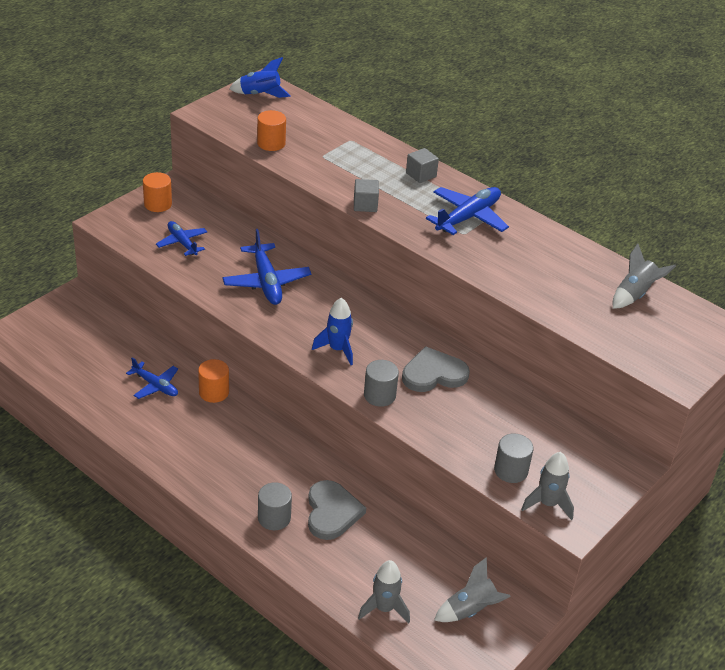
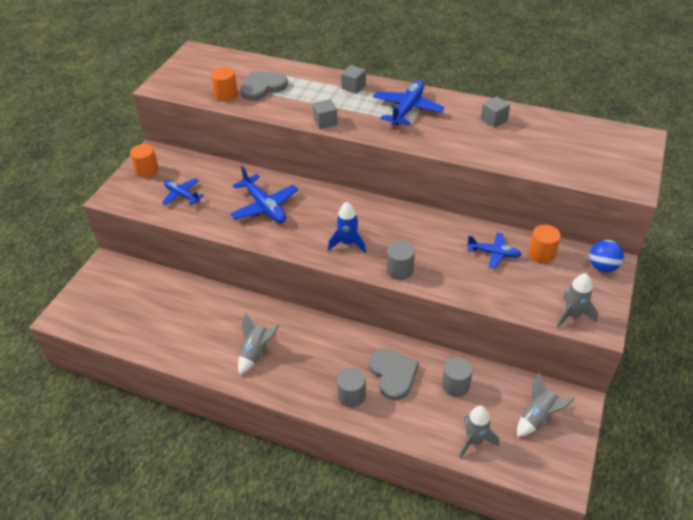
camera: 15 degrees left, 5 degrees up
(155, 386) = (204, 317): blue plane -> blue plane (494, 253)
(214, 392) = (253, 307): orange cylinder -> orange cylinder (541, 254)
(260, 94) = (197, 60): blue rocket -> none
(433, 374) = (430, 239): grey heart -> grey heart (262, 87)
(511, 470) = (530, 297): grey cylinder -> grey cylinder (455, 385)
(562, 258) = (494, 120): none -> grey cube
(618, 466) = (602, 267): none -> blue ball
(634, 295) = (561, 131): grey rocket -> grey rocket (256, 352)

